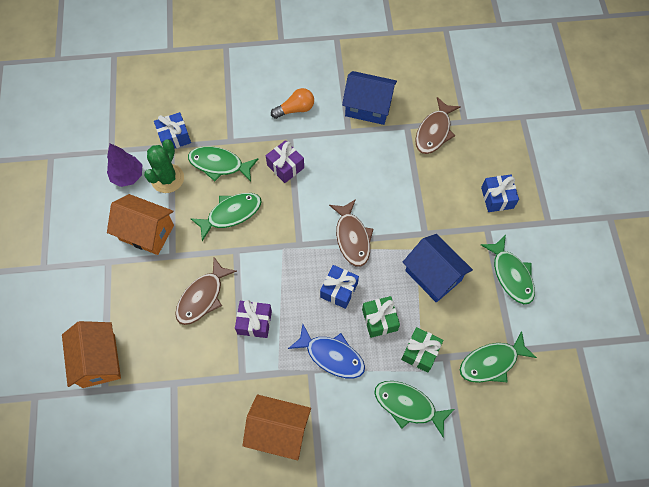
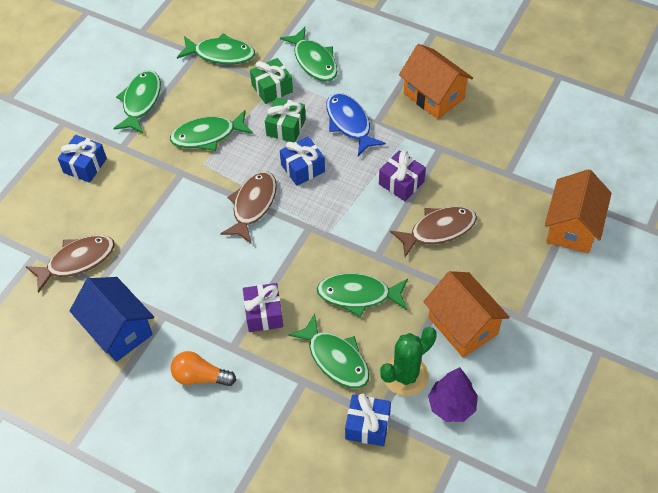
camera: 145 degrees left, 10 degrees down
(433, 275) = (207, 136): blue house -> green fish

